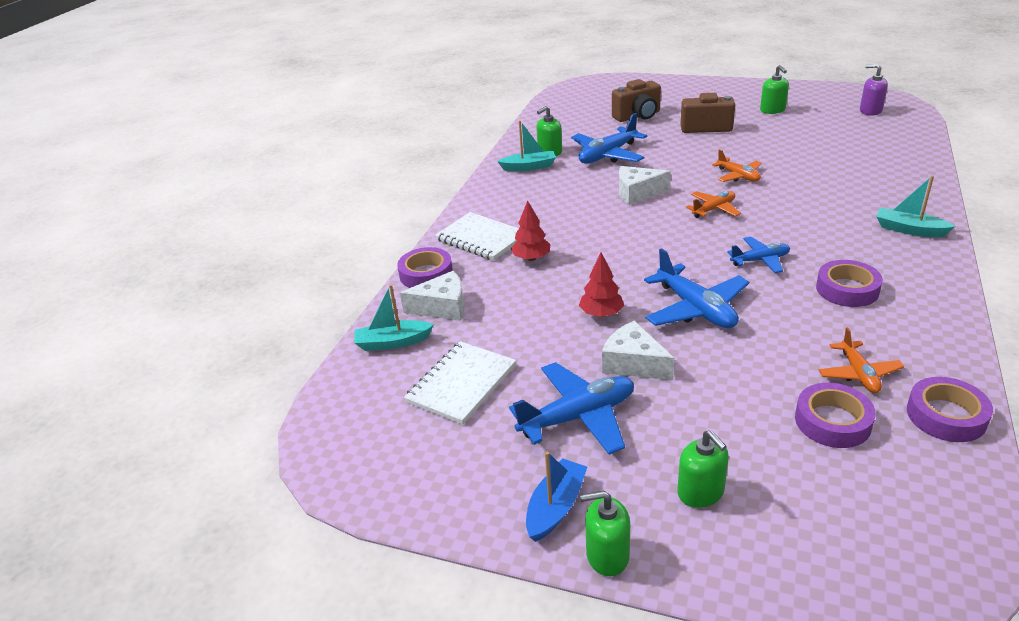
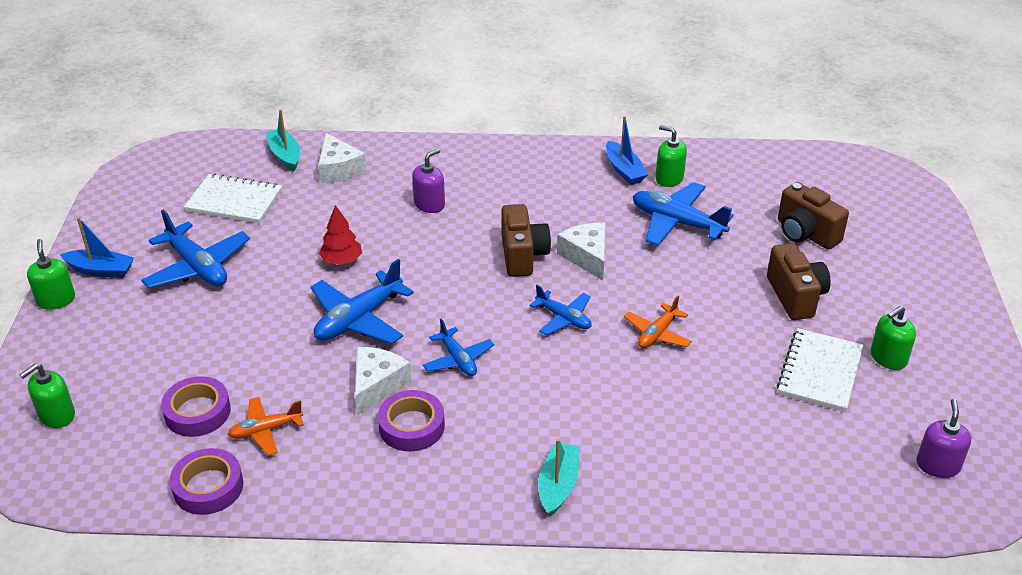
camera: 70 degrees right, 5 degrees up
(426, 274) = (390, 149): purple tape -> none
(481, 238) = (459, 167): white notebook -> white notebook (819, 372)
(529, 167) = (624, 170): turquoise boat -> blue boat
(531, 258) = (429, 204): red tree -> purple soap dispenser
(626, 219) = (522, 255): none -> brown camera
(633, 363) = (269, 288): white cheese -> white cheese (377, 385)
(700, 492) = (114, 339): green soap dispenser -> green soap dispenser (57, 415)
(714, 209) = (563, 318): orange plane -> blue plane

